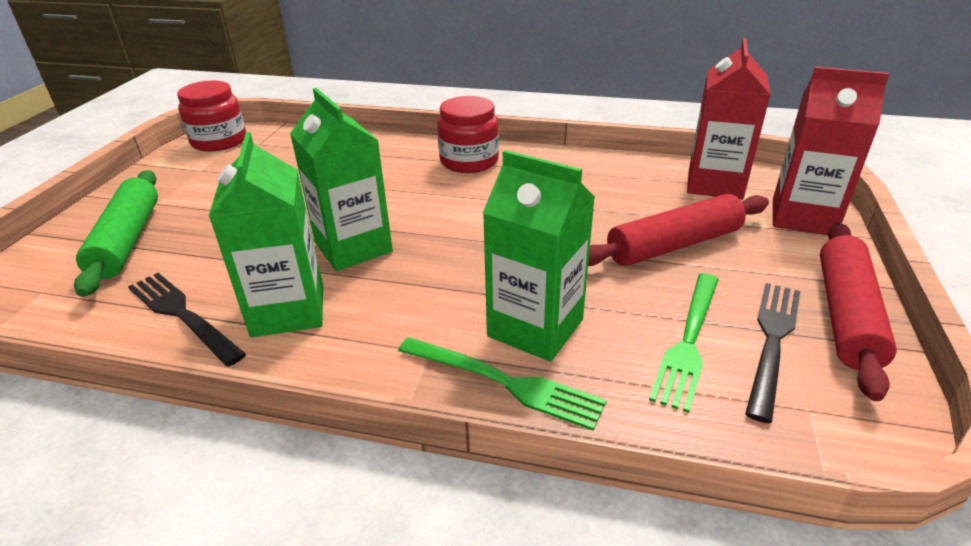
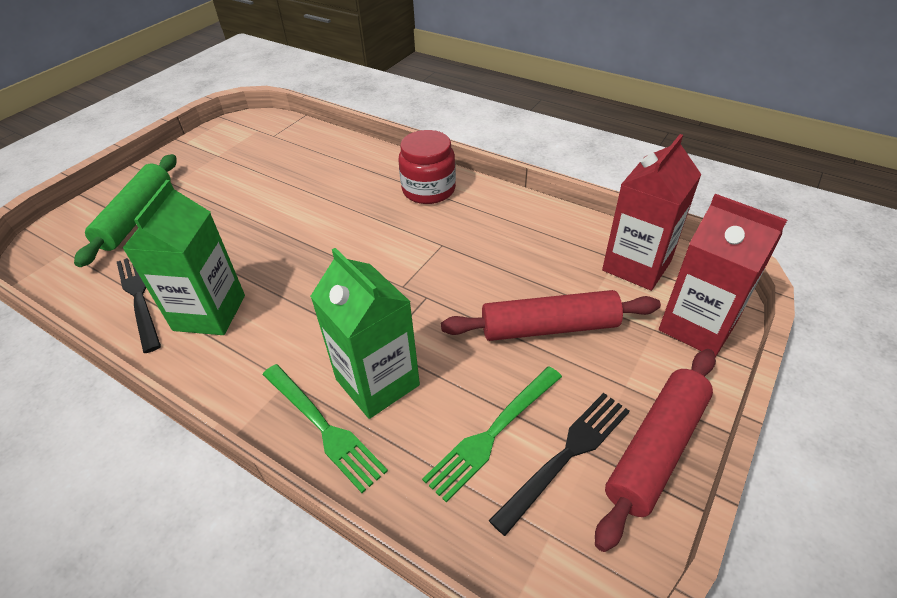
camera: 20 degrees right, 10 degrees up
(219, 141) = (245, 127): red jar -> none
(353, 247) = (286, 262): green carton -> none

